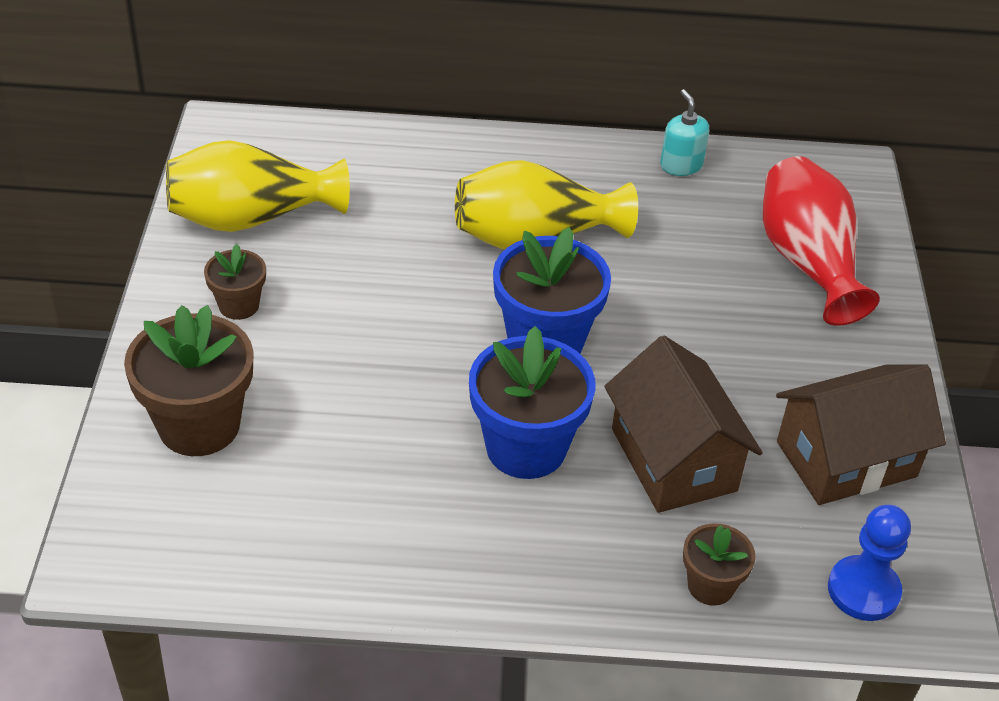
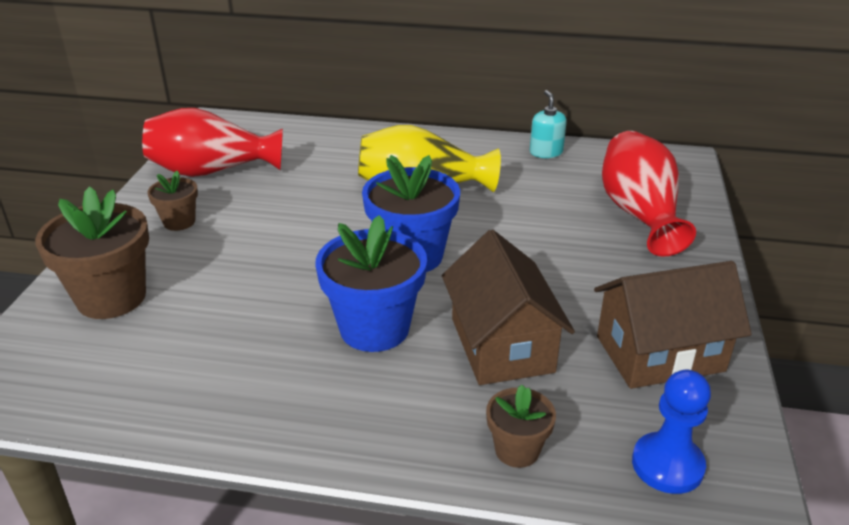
camera: 10 degrees right, 10 degrees down
(251, 218) = (212, 171): yellow vase -> red vase

